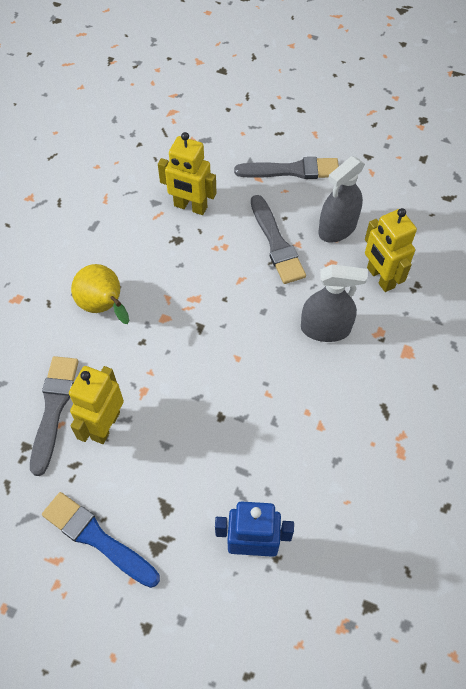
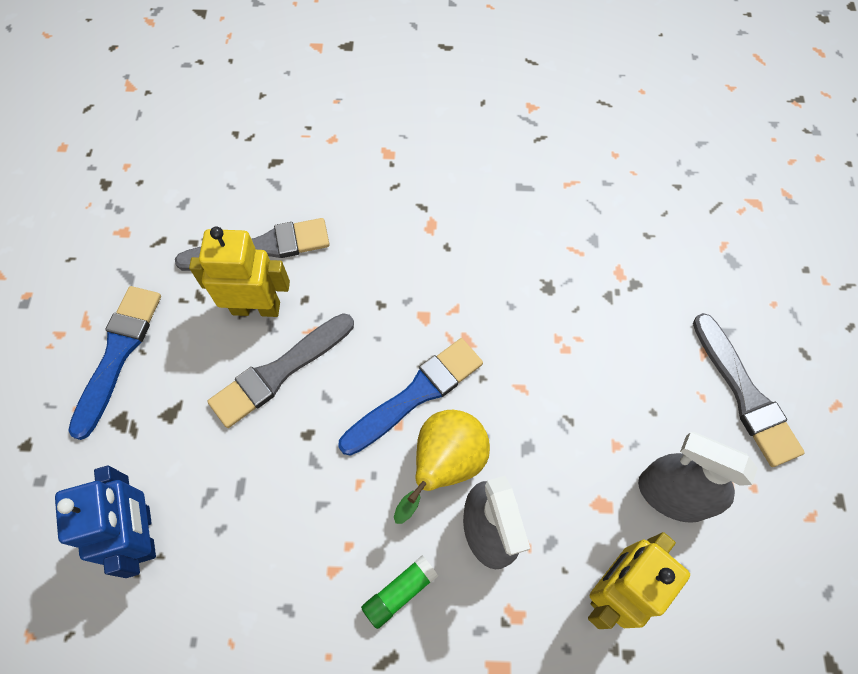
camera: 70 degrees right, 5 degrees up
(104, 307) = (413, 244): yellow pear -> yellow pear (445, 464)
(190, 207) = (608, 283): yellow robot -> none
(219, 340) = (416, 394): none -> blue brush
(276, 243) = (603, 415): grey brush -> grey brush (279, 372)
(346, 390) = (399, 592): none -> green glue stick

